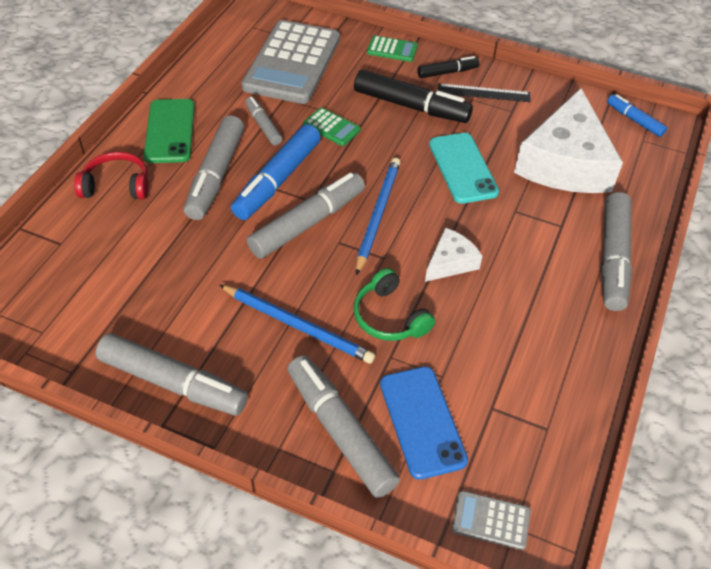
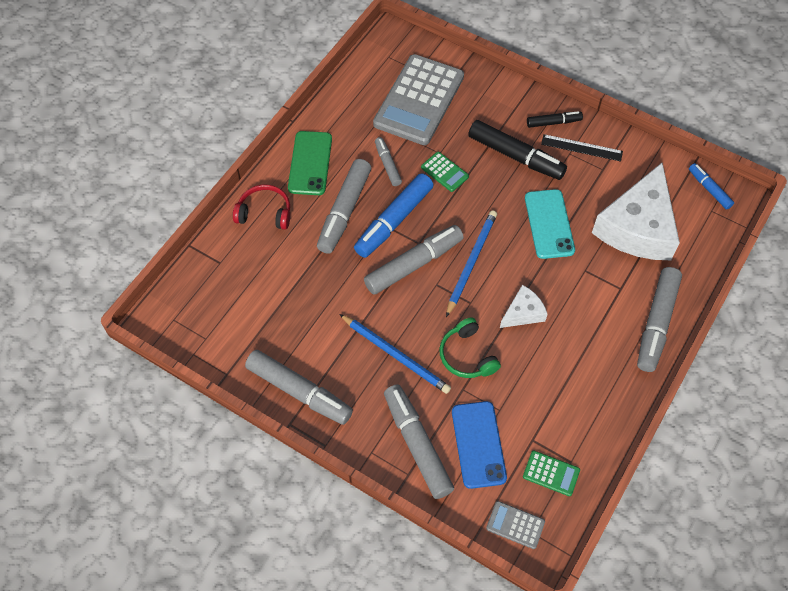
camera: 10 degrees right, 10 degrees up
(392, 49) = (508, 93): green calculator -> green calculator (551, 473)

